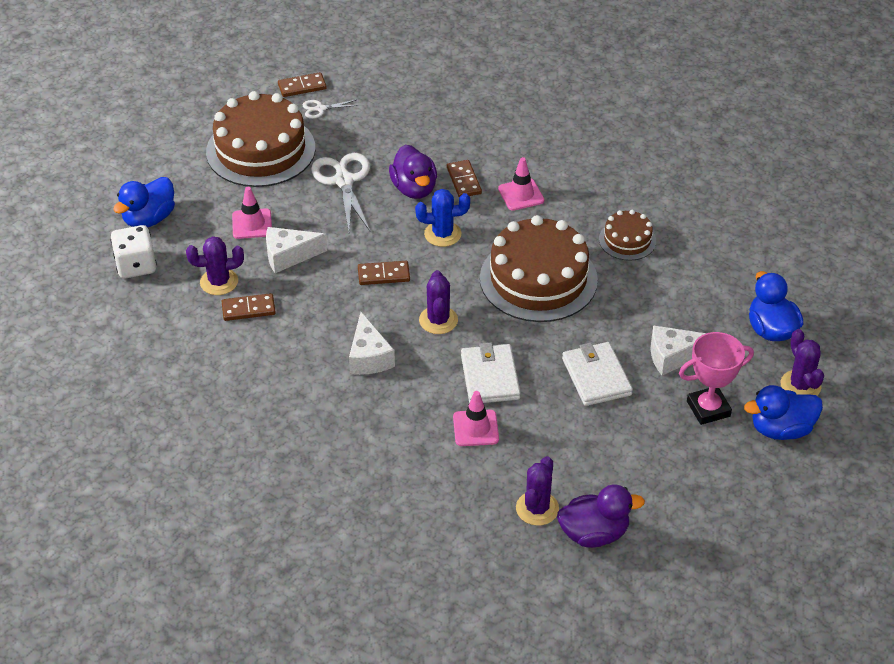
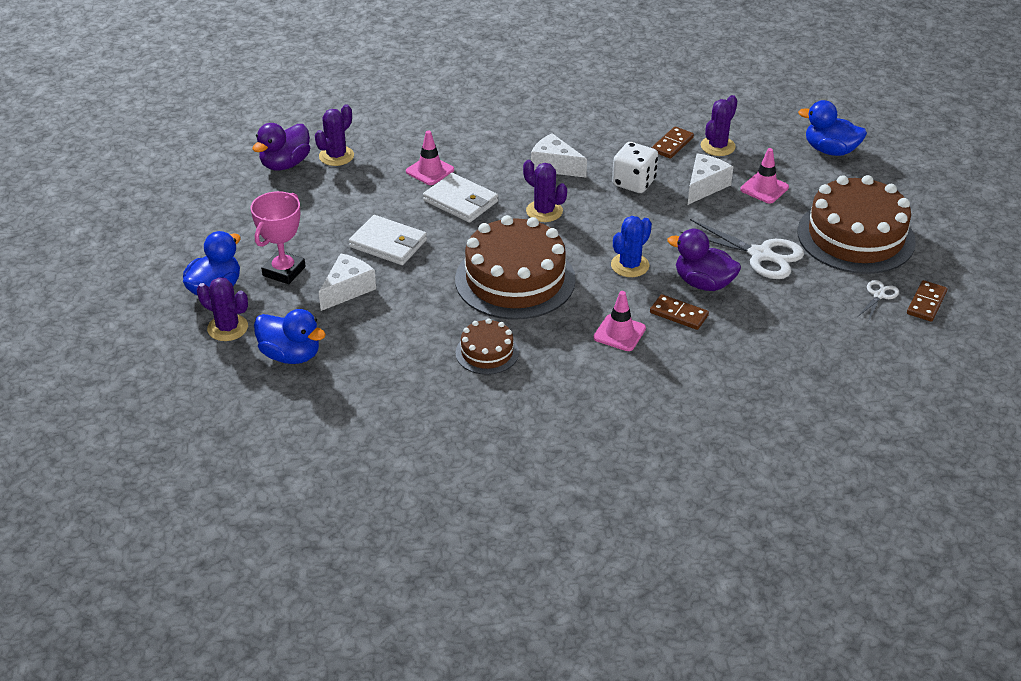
camera: 135 degrees right, 5 degrees down
(136, 266) = (782, 124): white dice -> white dice (634, 182)
(149, 219) = (830, 150): blue duck -> blue duck turned 60 degrees counterclockwise
(383, 275) = (625, 214): brown domino -> none
(537, 508) = (336, 156): purple cactus -> purple cactus turned 60 degrees clockwise

